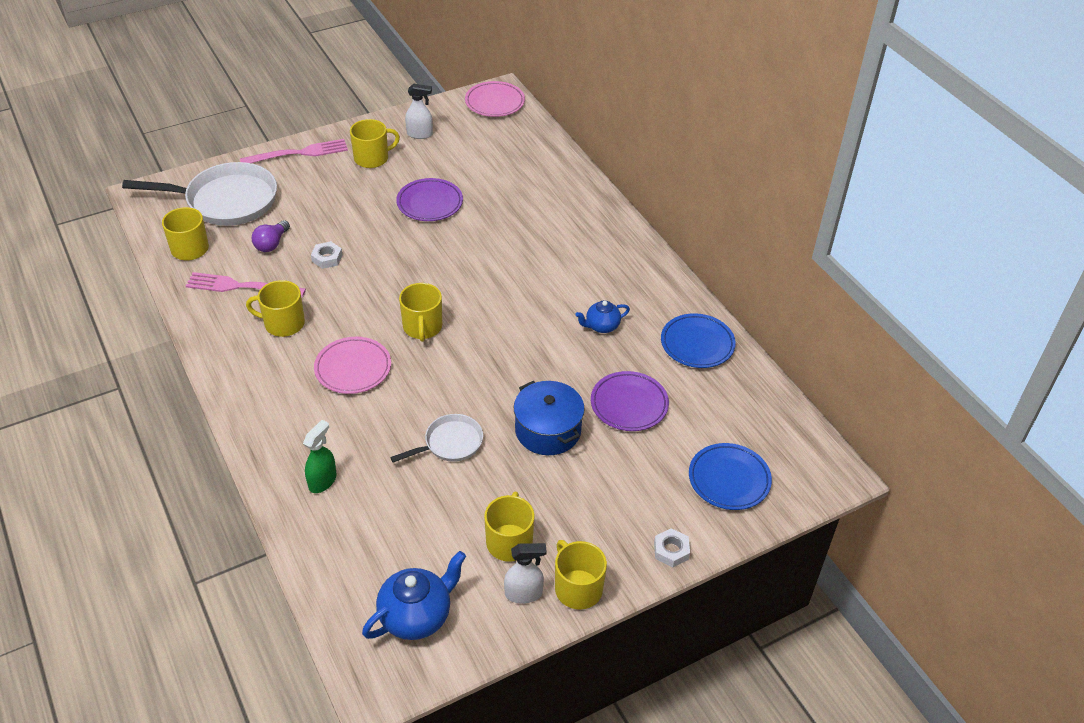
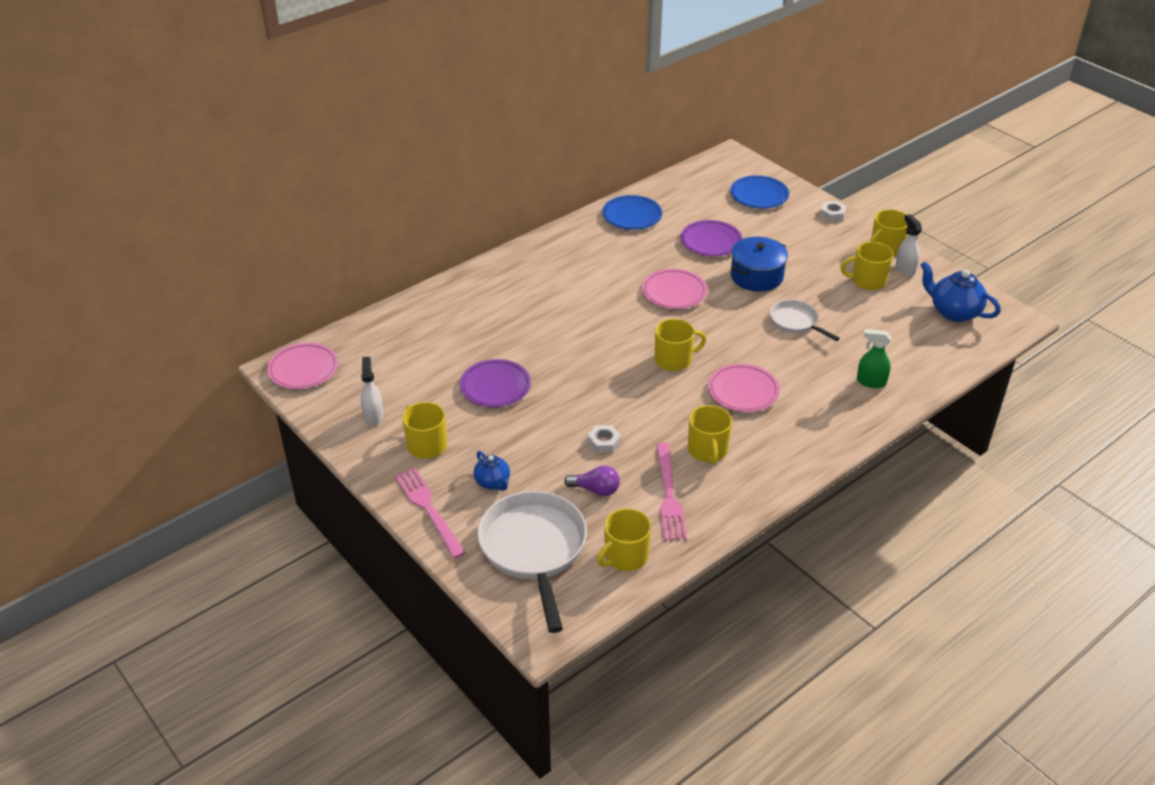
camera: 100 degrees left, 5 degrees down
(536, 350) = (674, 292): none -> pink plate
(601, 326) = (631, 262): blue teapot -> blue teapot (493, 482)

